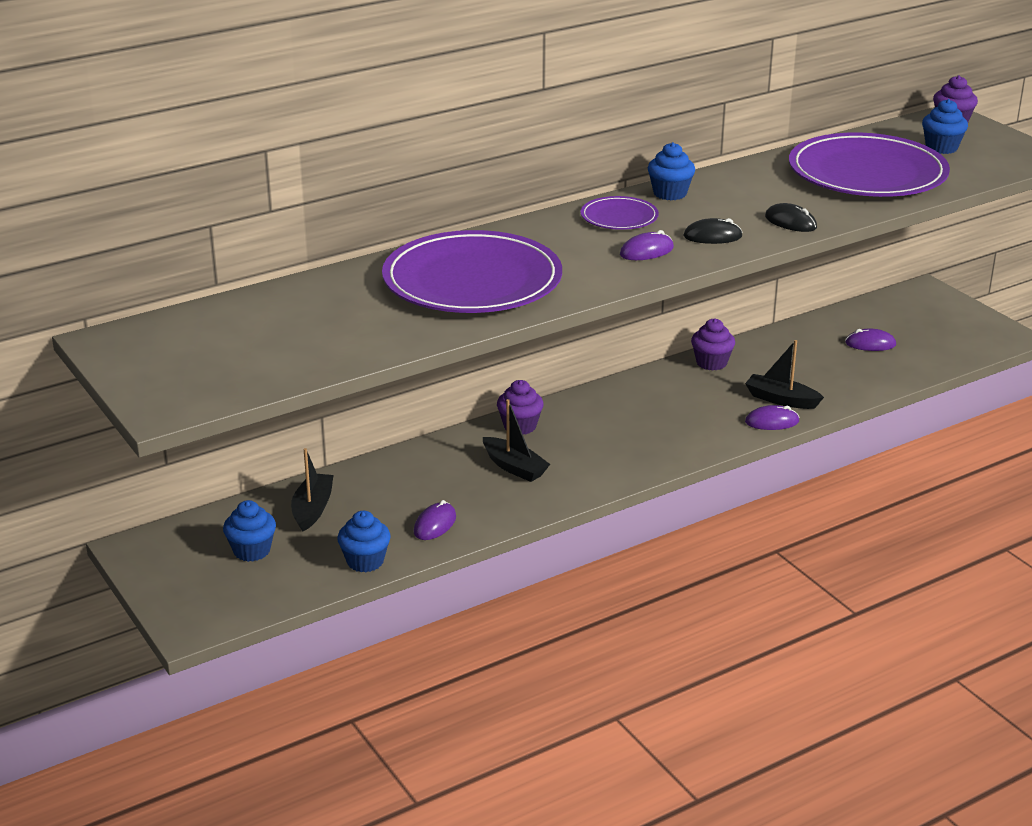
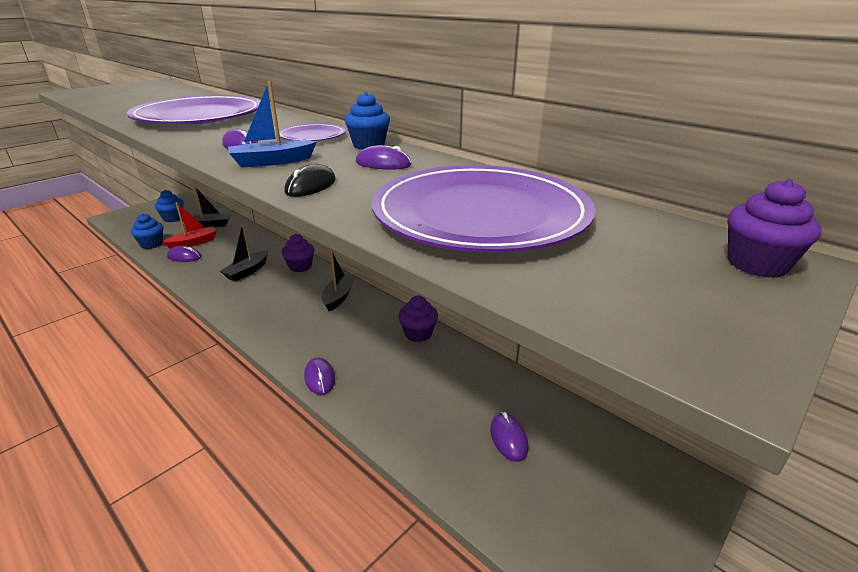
camera: 75 degrees right, 0 degrees up
(383, 520) = (193, 243): none -> red boat
(712, 236) = (272, 162): black mouse -> blue boat
(736, 192) = (383, 164): none -> purple mouse
(781, 400) = (362, 380): black boat -> black boat (339, 296)
(941, 148) = (631, 258): blue cupcake -> none

